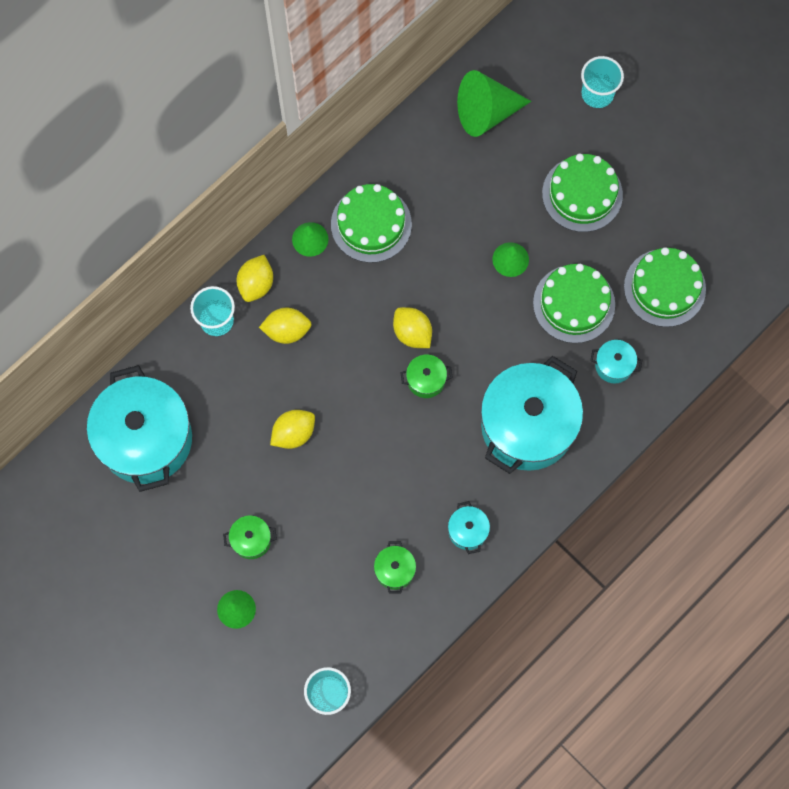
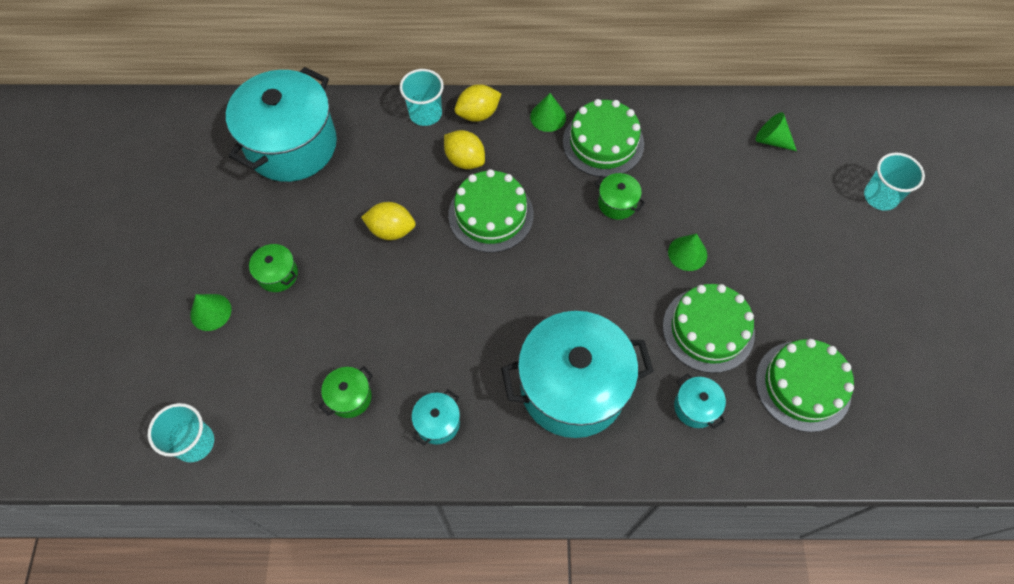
camera: 45 degrees right, 10 degrees down
(412, 333) = (554, 239): yellow lemon -> none
(426, 380) = (528, 280): green pot -> green pot (617, 203)
(486, 112) = (771, 140): green cone -> green cone, size x0.55
(582, 194) = (796, 256): green cake -> green cake (490, 215)

